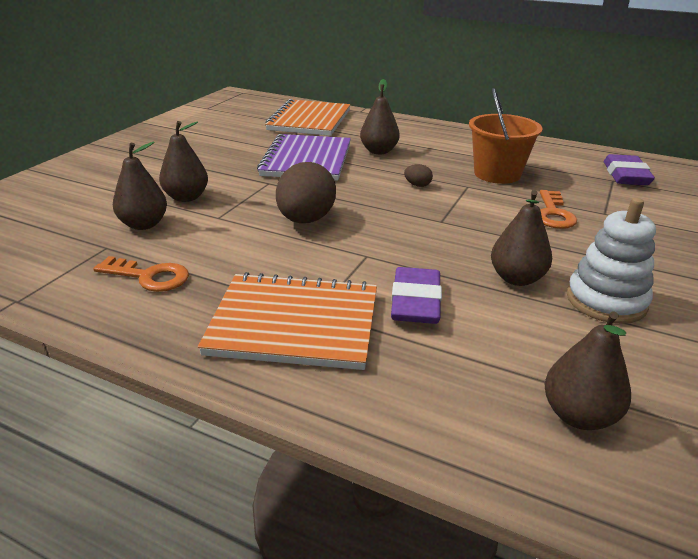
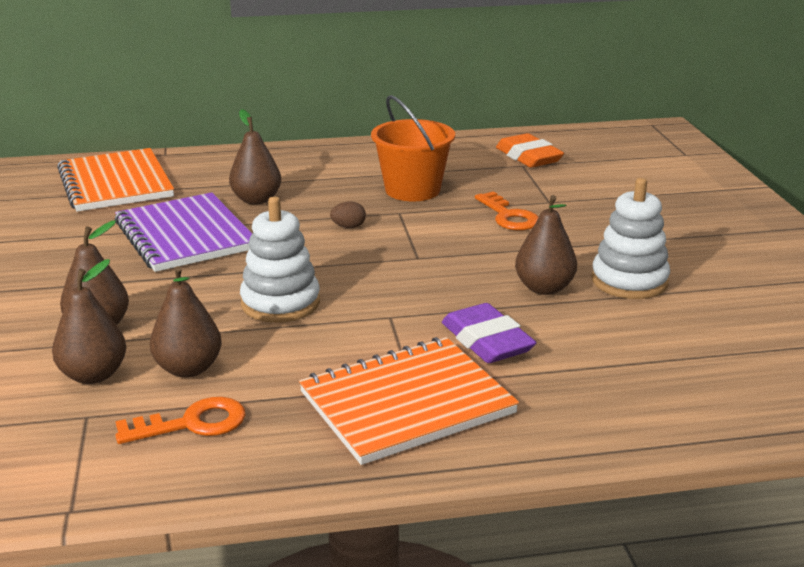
camera: 35 degrees left, 5 degrees down
(306, 220) = (280, 303): brown egg -> white stacking toy
(578, 415) = (697, 375): brown pear -> brown pear (188, 369)
(625, 175) = (528, 157): purple eraser -> orange eraser

